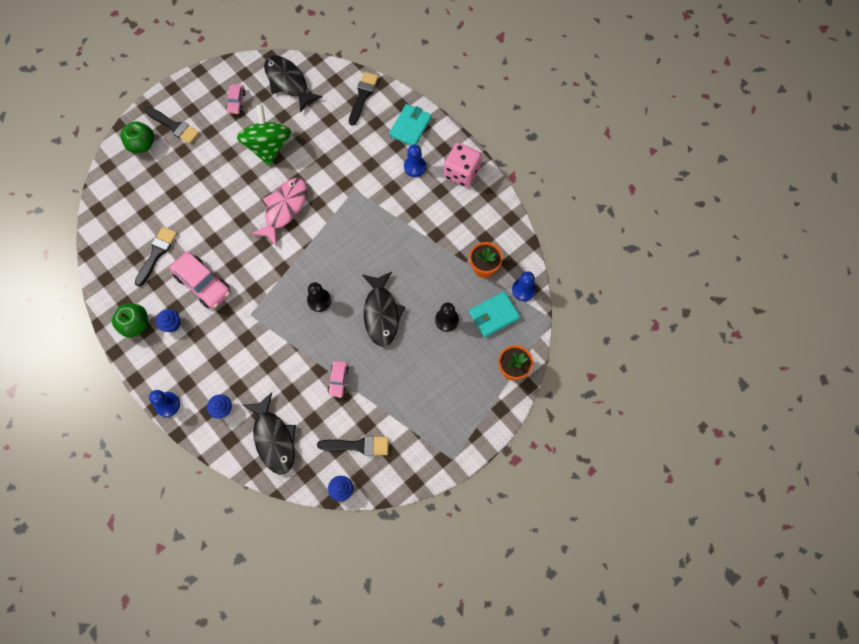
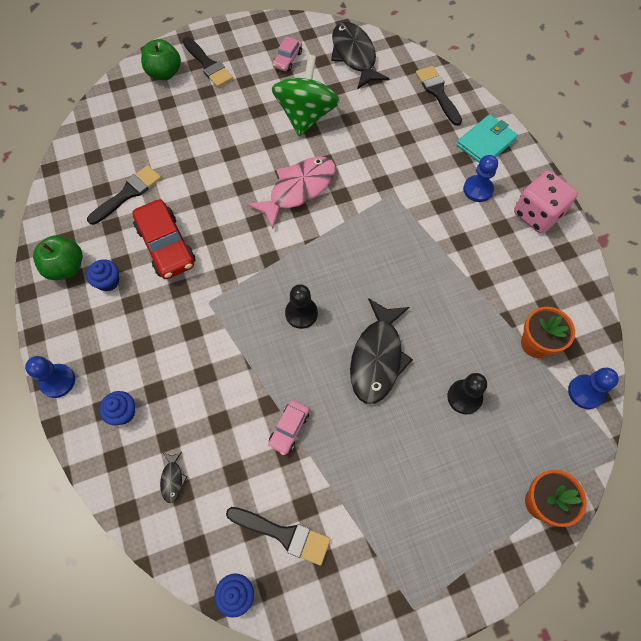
camera: 20 degrees right, 5 degrees down
(203, 284) = (166, 246): pink car -> red car
(274, 438) = (172, 479): black fish -> black fish, size x0.41
(363, 96) = (438, 93): black brush -> black brush turned 60 degrees counterclockwise
(494, 315) = (533, 413): turquoise wallet -> none

